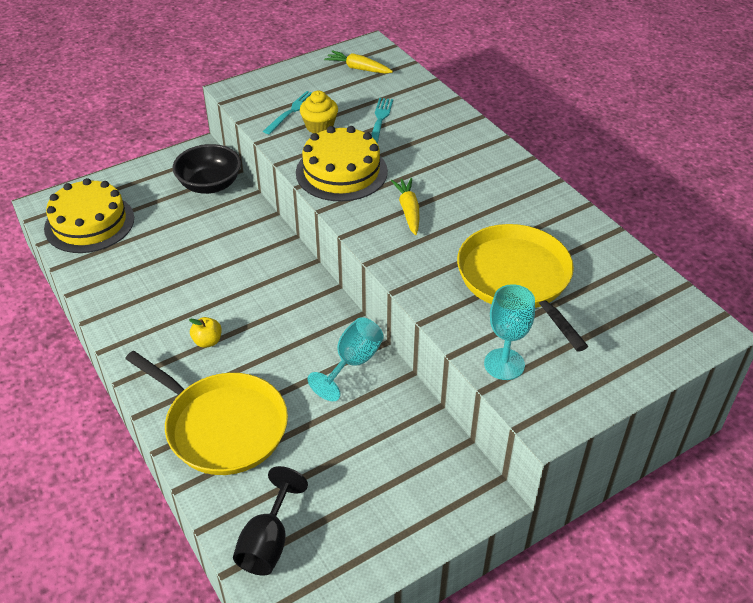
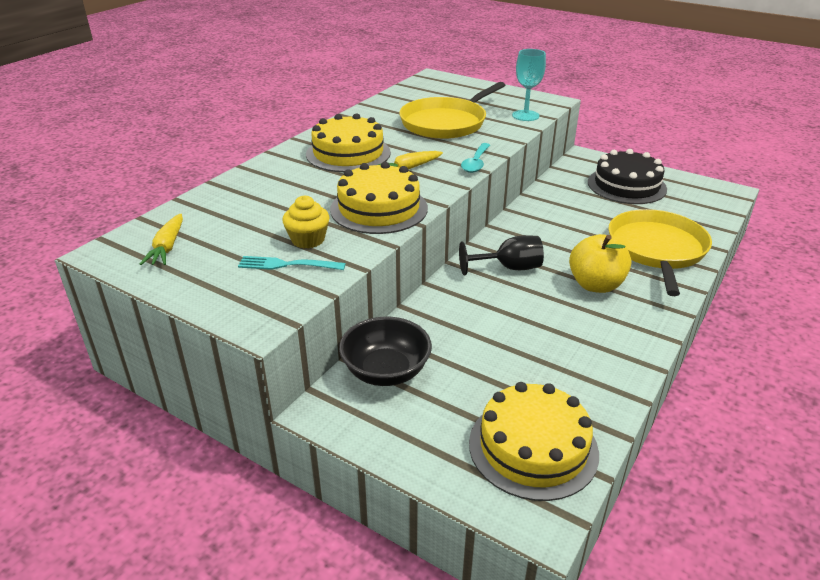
camera: 115 degrees left, 10 degrees down
(207, 341) = (595, 285): yellow apple -> yellow apple, size x1.95
(268, 542) = (703, 207): black goblet -> black goblet (509, 268)
(353, 363) = (539, 216): turquoise goblet -> none
(372, 493) = (626, 185): none -> black cake
(380, 120) = (275, 210): turquoise fork -> none
(390, 262) = (476, 163): none -> turquoise spoon
(470, 183) = (348, 153): none -> yellow cake

